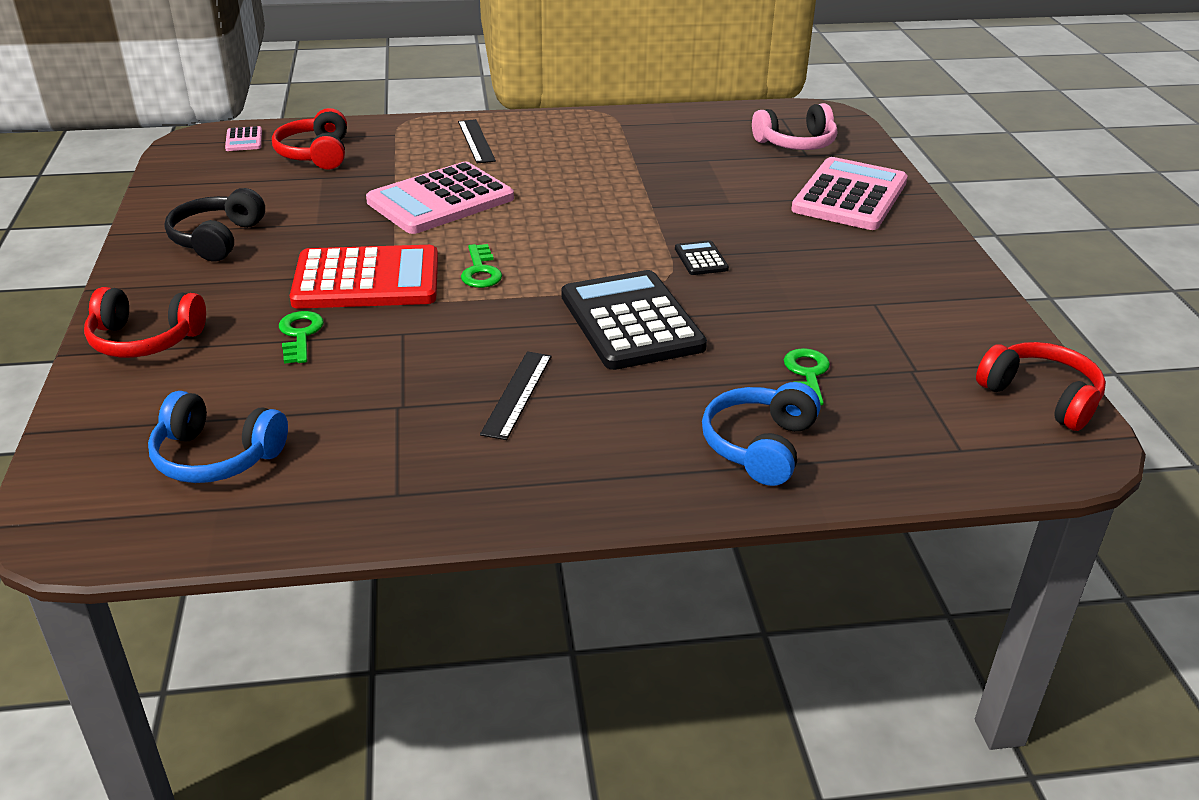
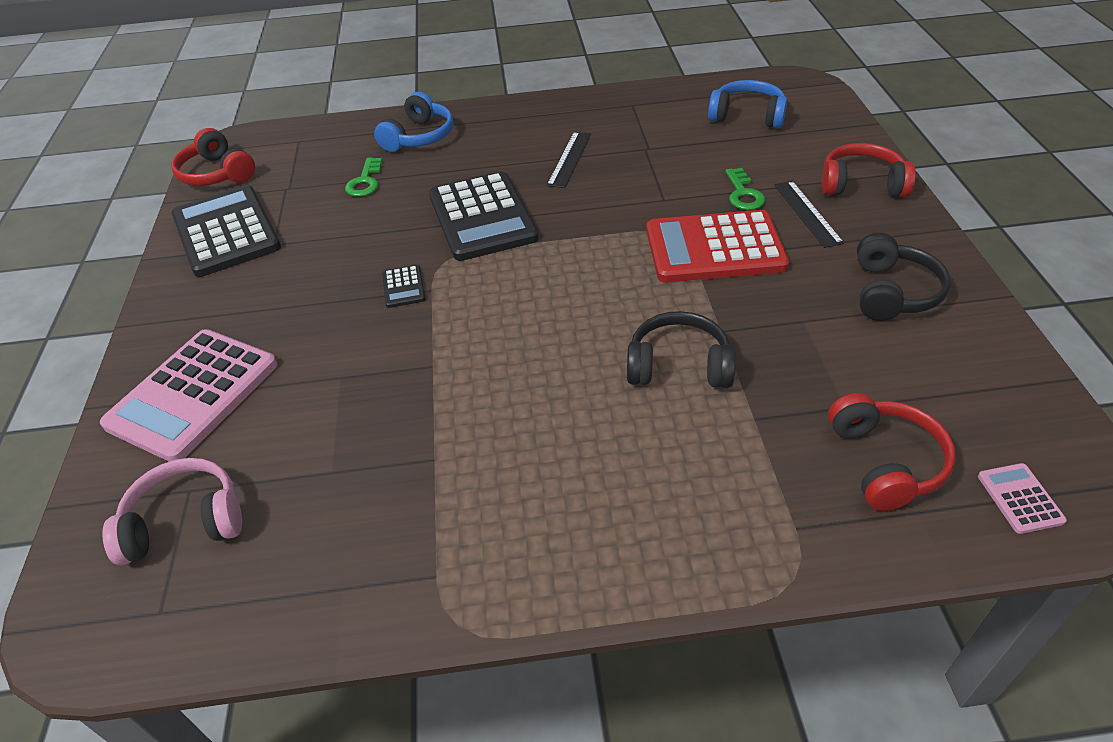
camera: 175 degrees left, 10 degrees up
(440, 200) = (678, 365): pink calculator -> black headphones
(476, 141) = (663, 509): black ruler -> black ruler (807, 213)
(480, 271) = (613, 262): green key -> none
(946, 318) = (226, 232): none -> black calculator

